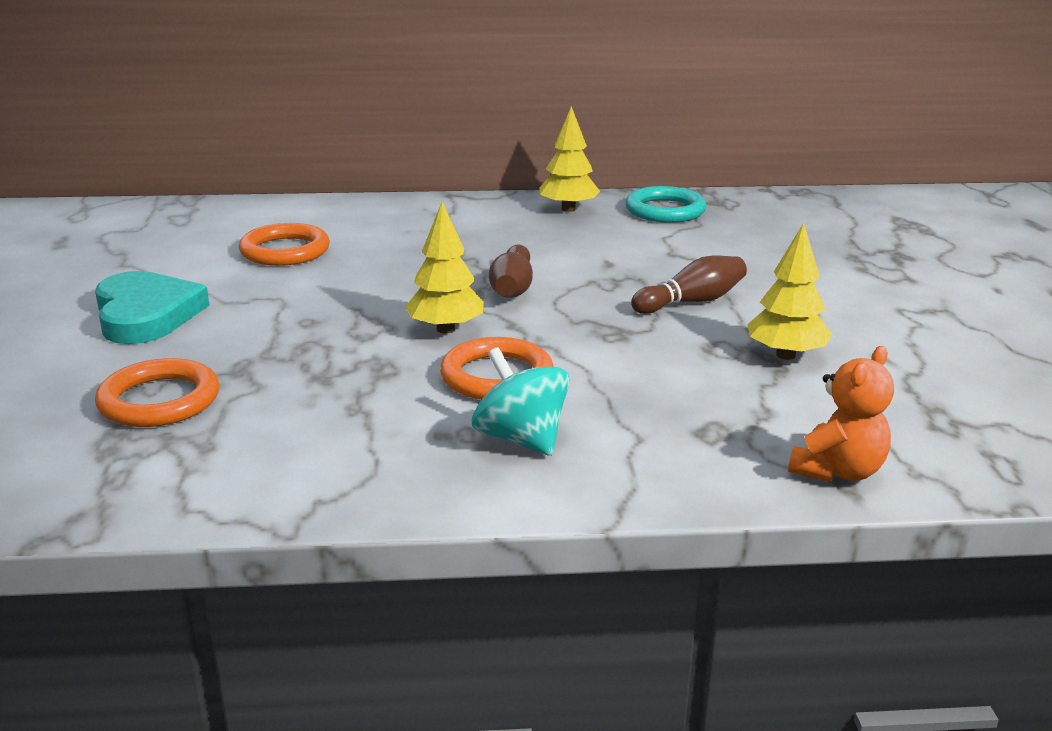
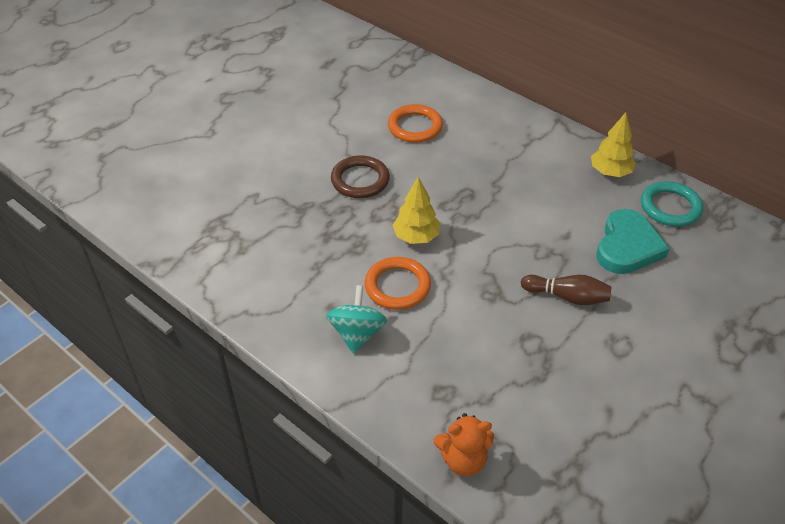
camera: 45 degrees right, 20 degrees up
(146, 314) = (306, 144): turquoise heart -> turquoise heart (627, 246)
(159, 400) = (254, 209): orange ring -> none
(285, 315) = (360, 180): none -> brown ring
(512, 288) = (487, 225): brown bowling pin -> none
(785, 355) = (557, 371): yellow tree -> none

